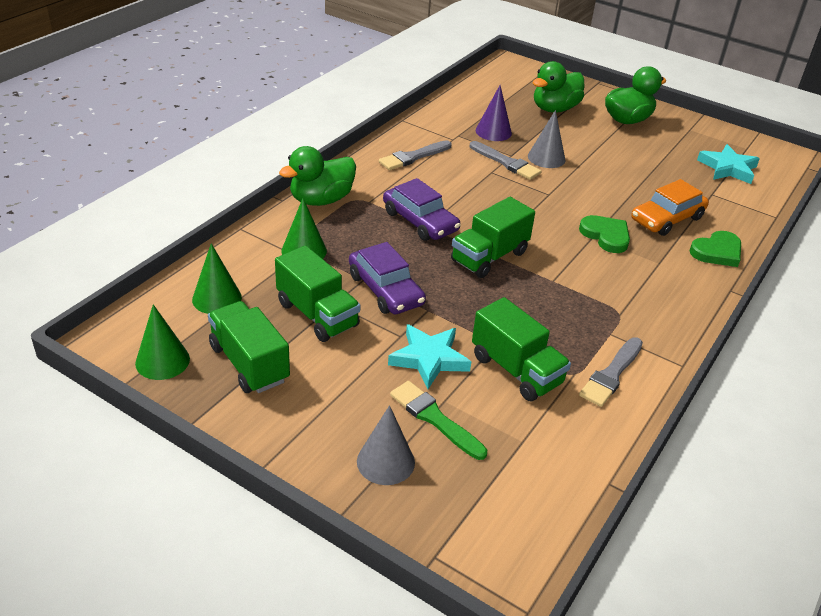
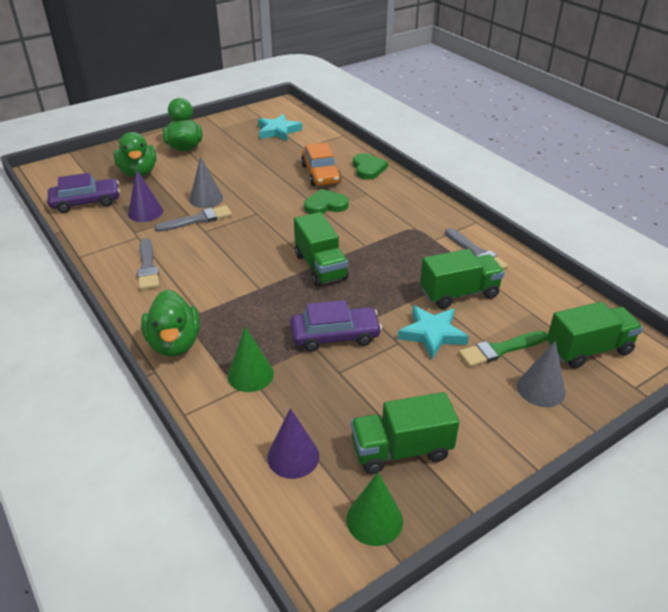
camera: 65 degrees left, 0 degrees up
(217, 298) = (293, 456): green cone -> purple cone
(317, 314) = (350, 387): green truck -> green truck (588, 349)
(420, 221) = (250, 290): purple car -> purple car (86, 202)

